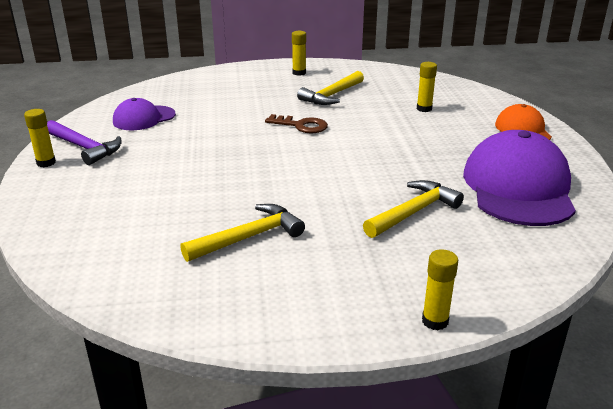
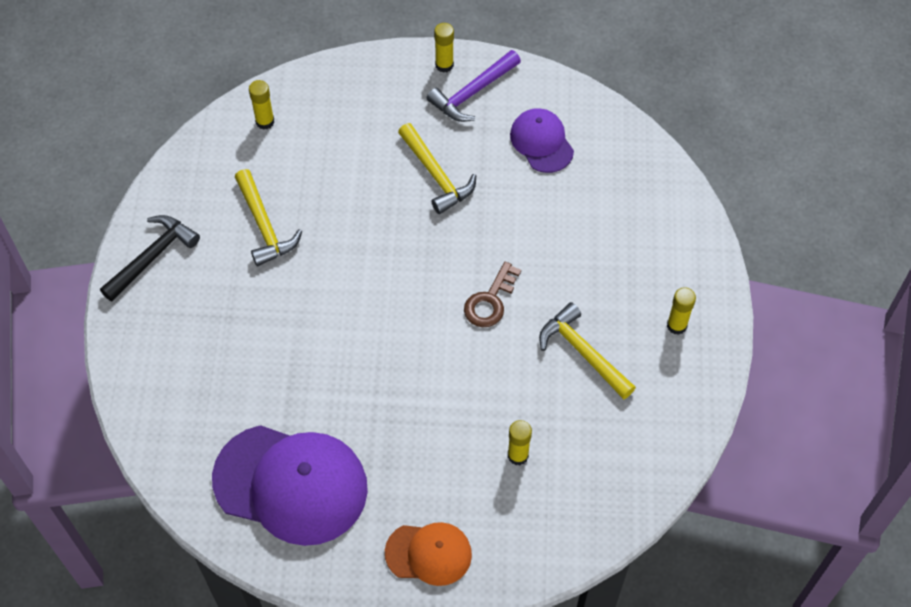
camera: 100 degrees right, 30 degrees up
(310, 312) = (152, 257): none -> black hammer
(413, 212) = (270, 367): yellow hammer -> yellow hammer (436, 175)
(435, 321) = (116, 337): yellow glue stick -> yellow glue stick (265, 121)

